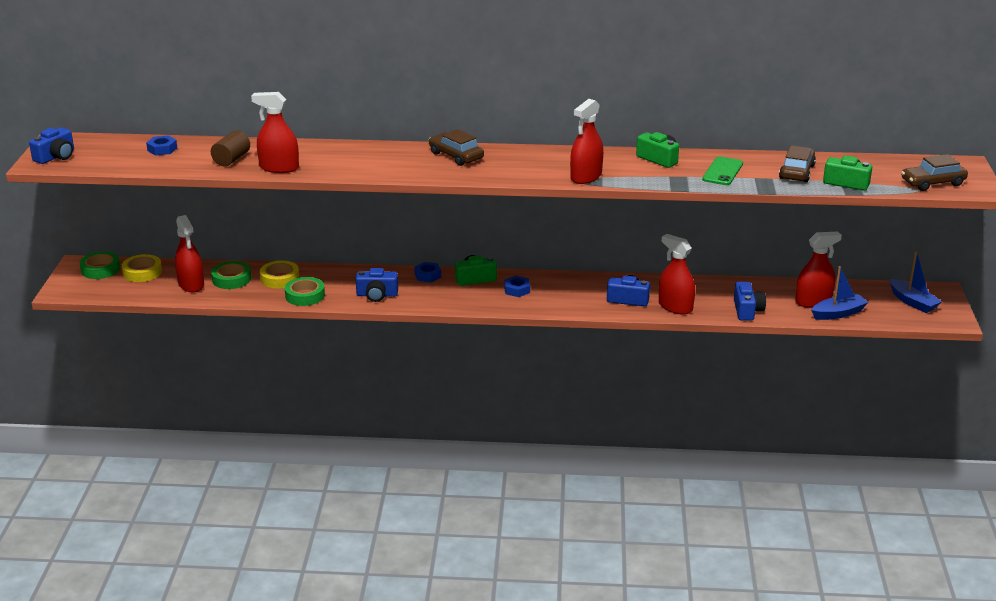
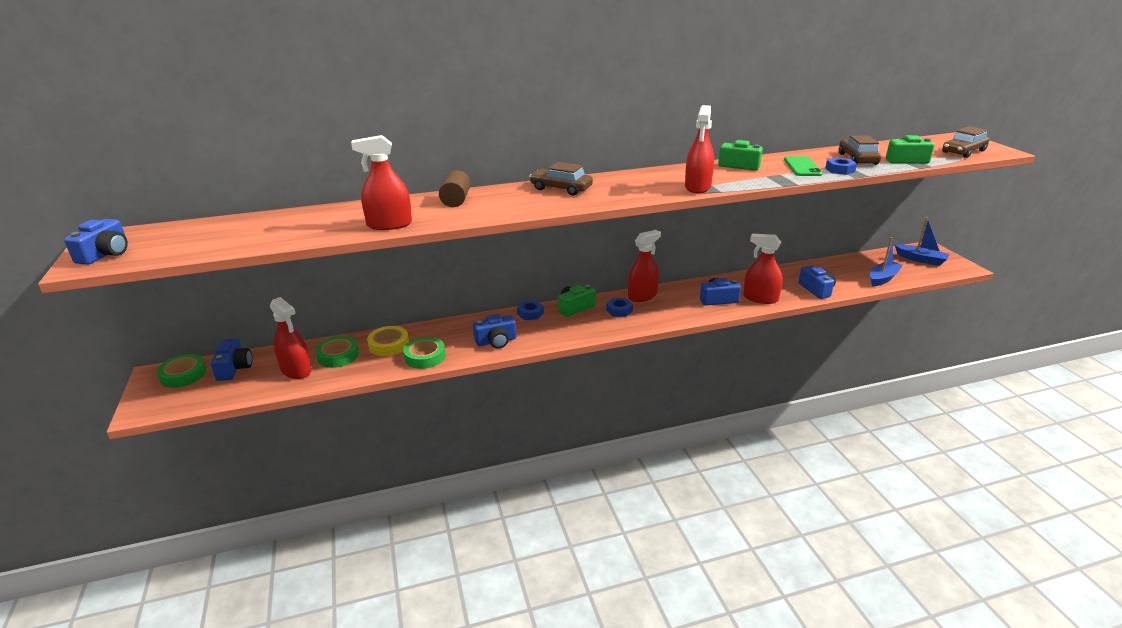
camera: 20 degrees left, 0 degrees up
(142, 272) = (234, 368): yellow tape -> blue camera
(162, 149) = (241, 227): blue nut -> blue nut (840, 170)
(231, 159) = (329, 225): brown cylinder -> brown cylinder (456, 200)
(813, 301) = (855, 273): red spray bottle -> red spray bottle (642, 296)

